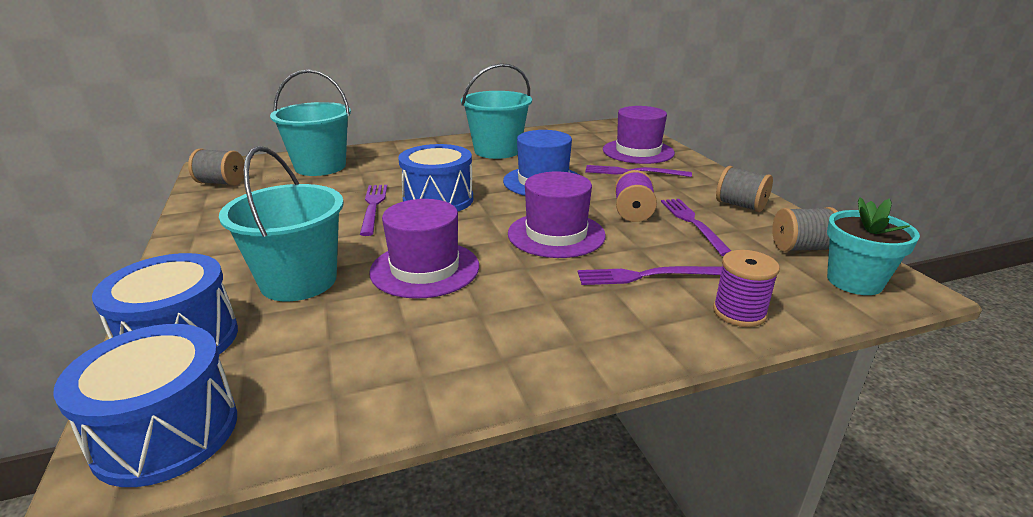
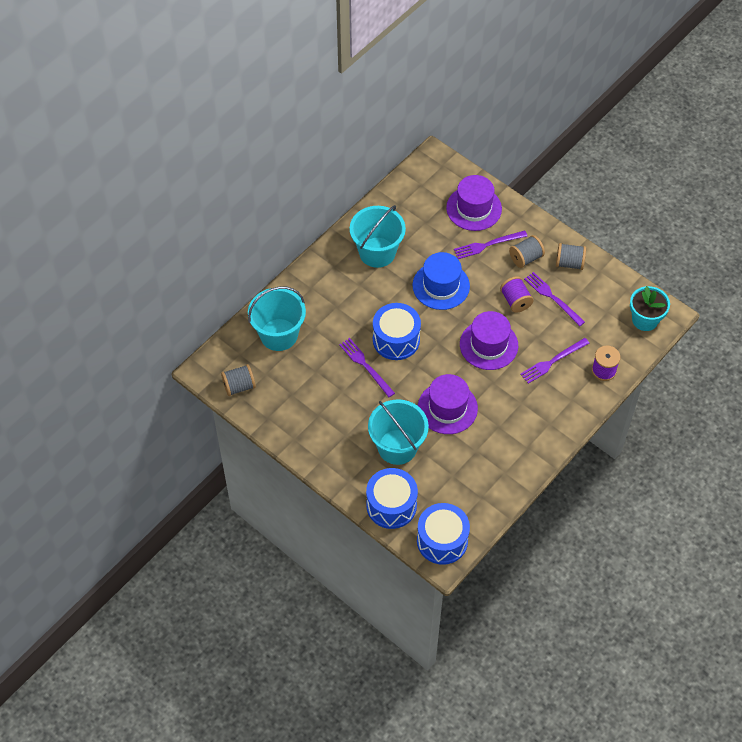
camera: 30 degrees left, 30 degrees up
(801, 248) = (614, 299): grey spool -> grey spool (526, 258)

